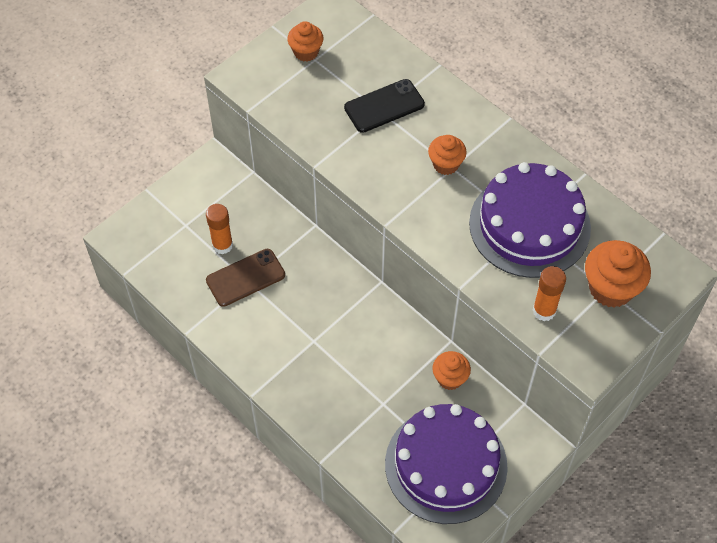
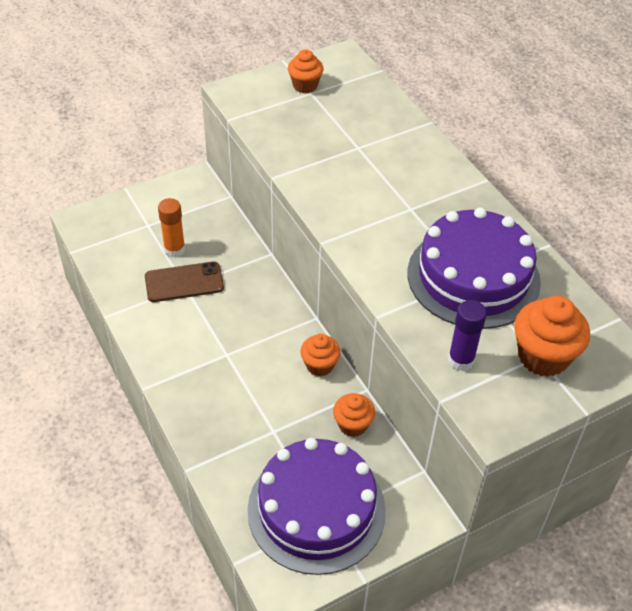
camera: 15 degrees right, 10 degrees down
(384, 106) = (362, 143): black phone -> none
(446, 164) = (405, 204): orange cupcake -> orange cupcake (319, 365)
(544, 311) = (461, 360): orange glue stick -> purple glue stick

